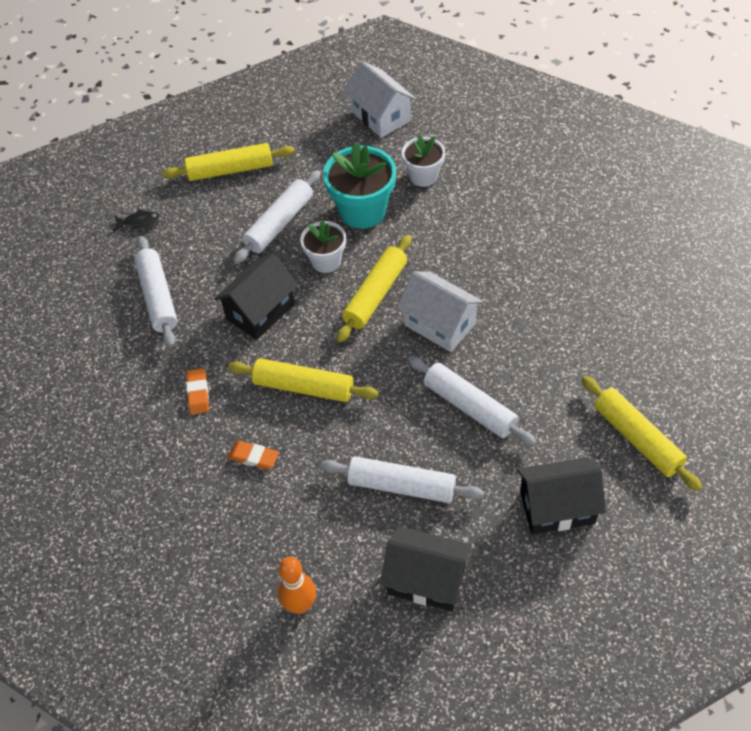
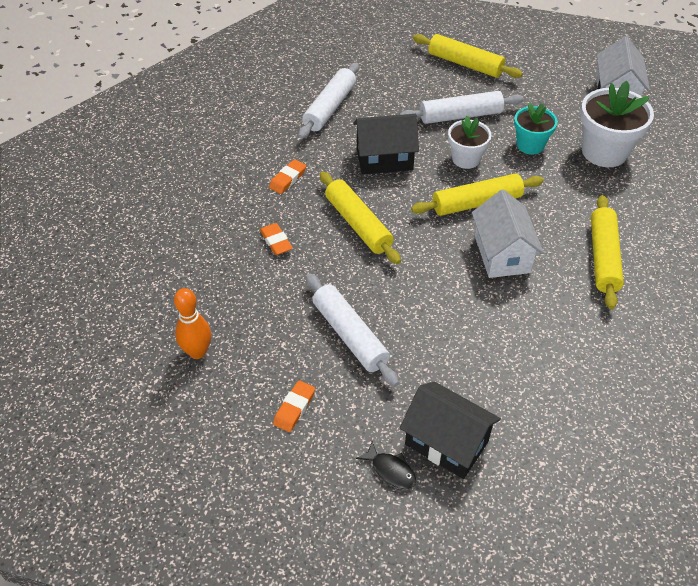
camera: 40 degrees right, 5 degrees down
(140, 223) = (370, 59): black fish -> black fish (390, 470)
(362, 211) = (530, 145): turquoise flower pot -> turquoise flower pot, size x0.62
(423, 176) = (604, 152): white flower pot -> white flower pot, size x1.62
(426, 580) = (294, 408): black house -> orange eraser
(469, 407) = (460, 323): white rolling pin -> none
(637, 438) = (571, 449): yellow rolling pin -> yellow rolling pin (603, 257)

